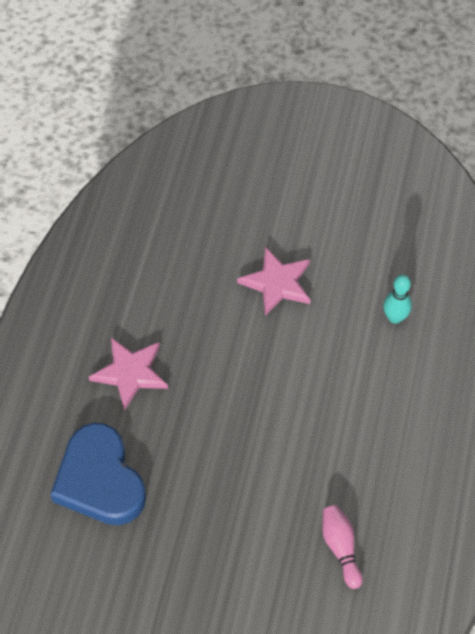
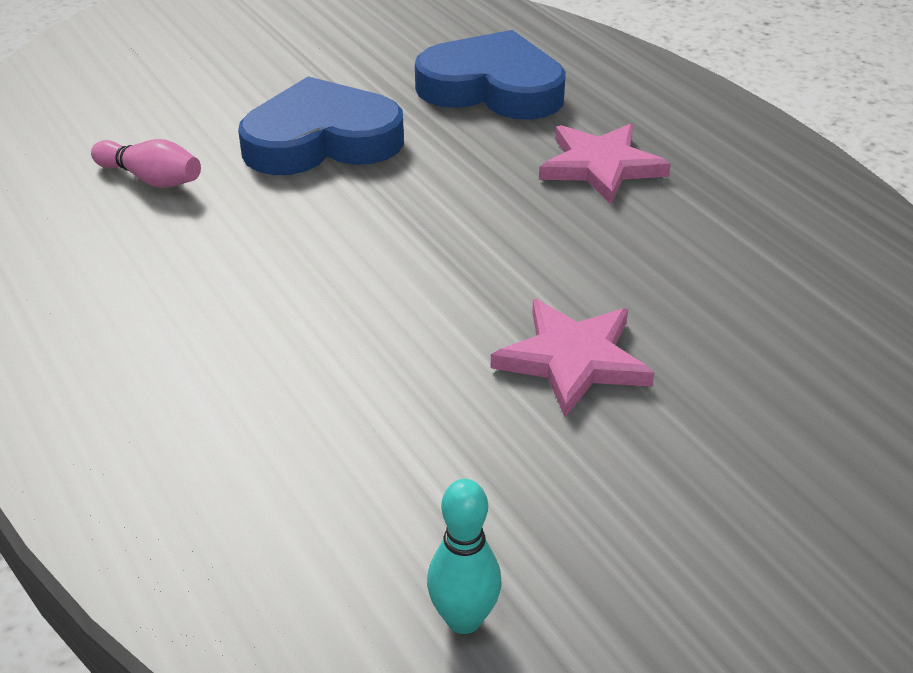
camera: 135 degrees right, 20 degrees down
(231, 509) = (321, 140): none -> blue heart
(395, 317) = (335, 440): turquoise bowling pin -> turquoise bowling pin (464, 619)

